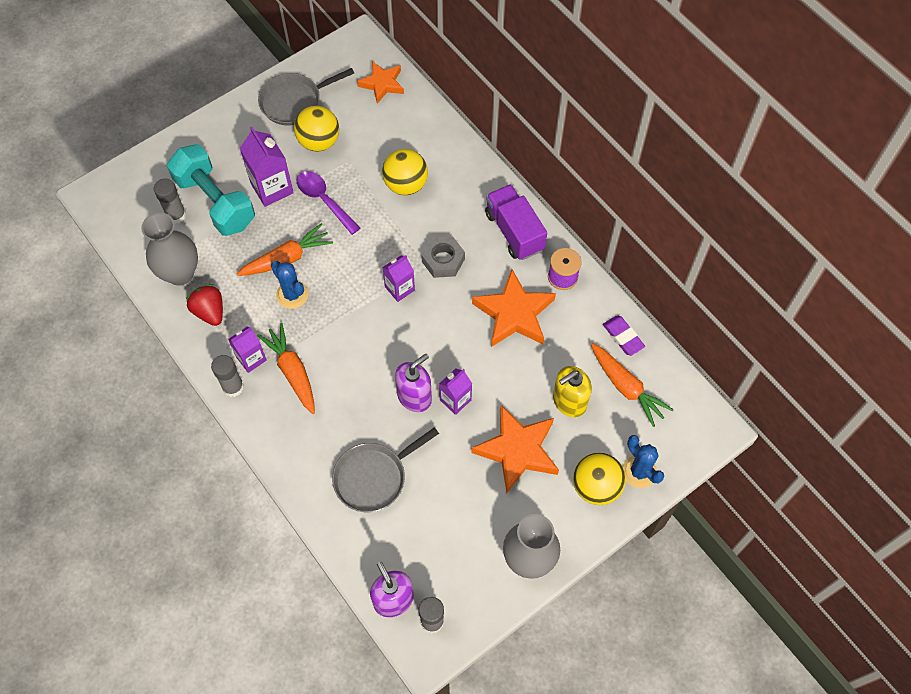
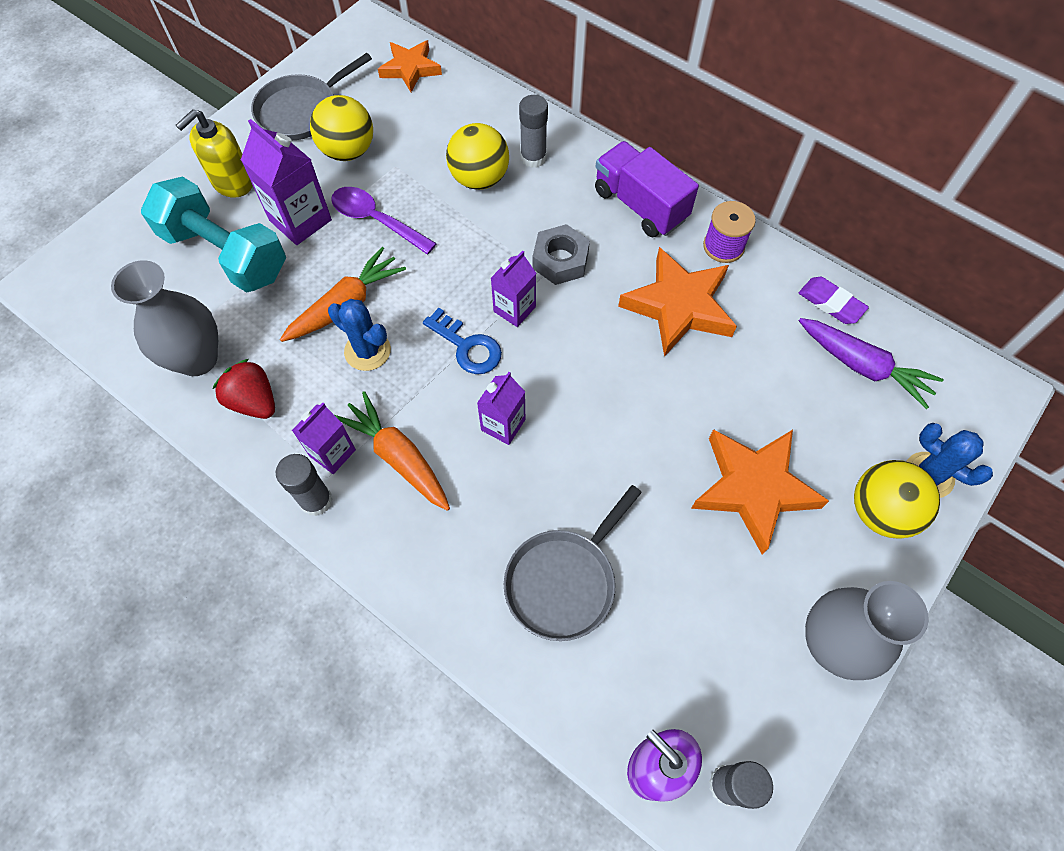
camera: 15 degrees left, 0 degrees up
(176, 215) = (173, 283): grey glue stick -> grey glue stick (533, 157)
(359, 308) = (467, 347): none -> blue key
(414, 396) = (583, 449): purple soap dispenser -> none
(455, 400) = (642, 439): purple carton -> purple carton (503, 425)
(569, 401) = (796, 403): yellow soap dispenser -> yellow soap dispenser (232, 182)
(626, 387) = (862, 366): orange carrot -> purple carrot

